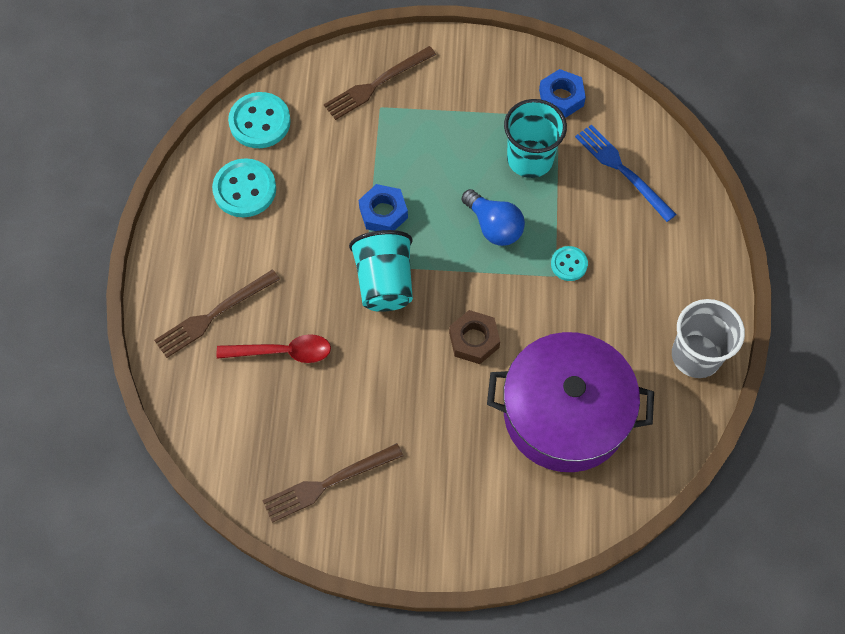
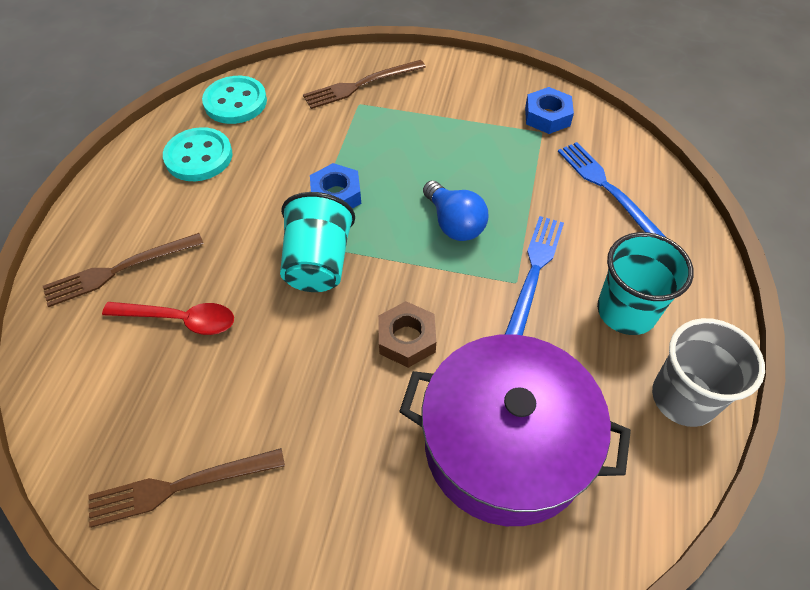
camera: 10 degrees right, 10 degrees down
(530, 159) = (505, 165): turquoise cup -> turquoise cup (626, 311)
(569, 264) = (534, 272): turquoise button -> blue fork

